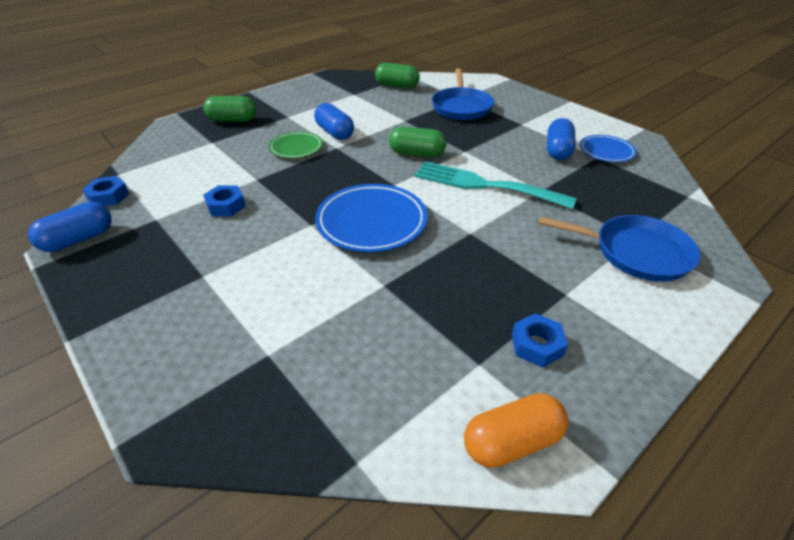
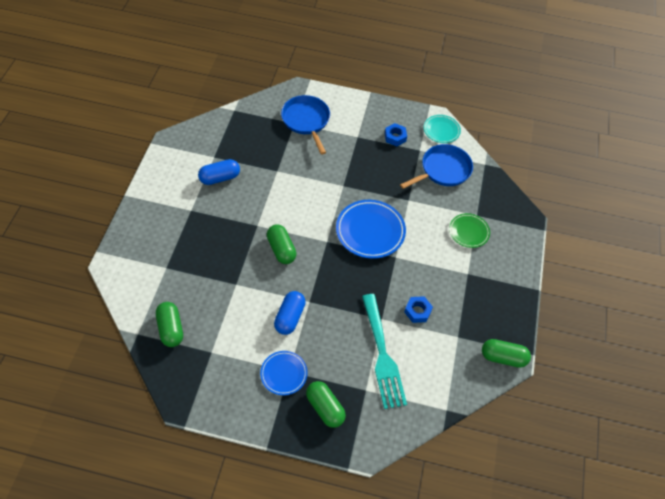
camera: 130 degrees left, 15 degrees up
(79, 239) = (503, 357): blue capsule -> green capsule
(108, 197) = (467, 386): blue nut -> none
(296, 148) = (329, 326): green plate -> green plate (468, 232)
(461, 107) = (185, 259): blue pan -> blue pan (443, 170)
(484, 185) = (292, 198): turquoise fork -> turquoise fork (382, 355)
(512, 441) = (441, 130): orange capsule -> turquoise plate
(606, 151) = (203, 154): blue plate -> blue plate (284, 374)

